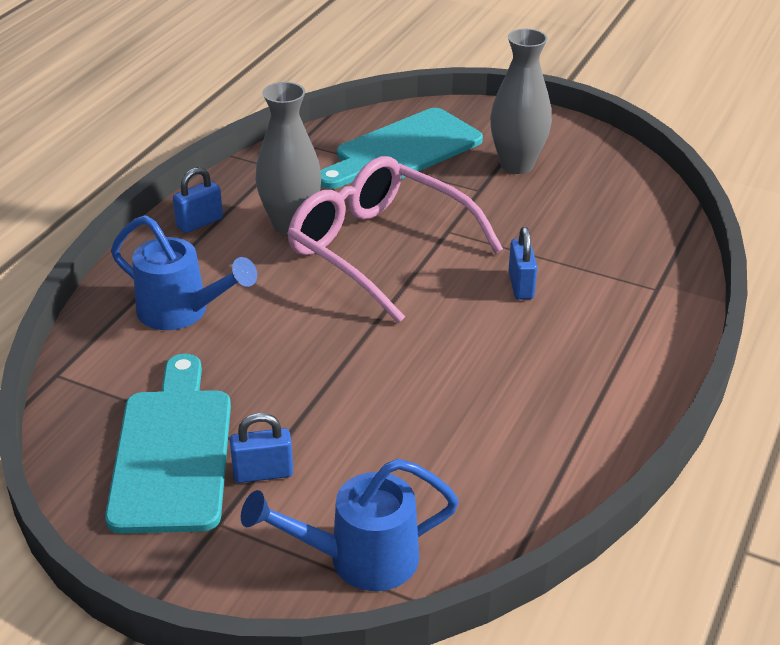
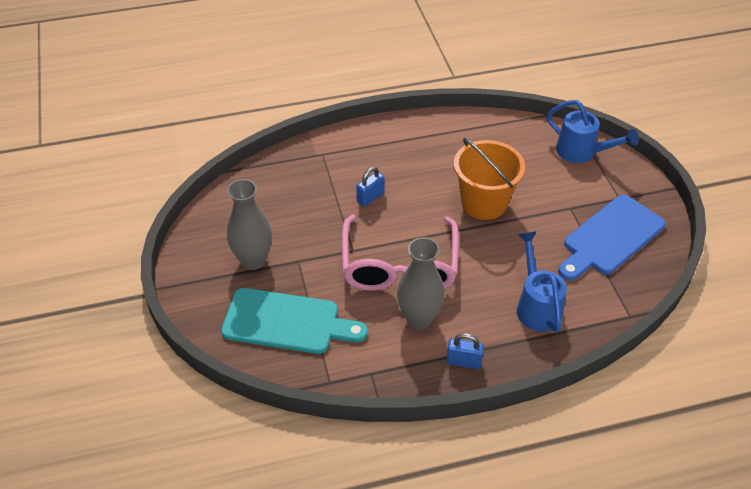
camera: 130 degrees left, 10 degrees up
(173, 451) = (610, 237): turquoise cutting board -> blue cutting board
(263, 473) = (583, 203): blue padlock -> none
(390, 375) = (484, 203): none -> orange bucket

